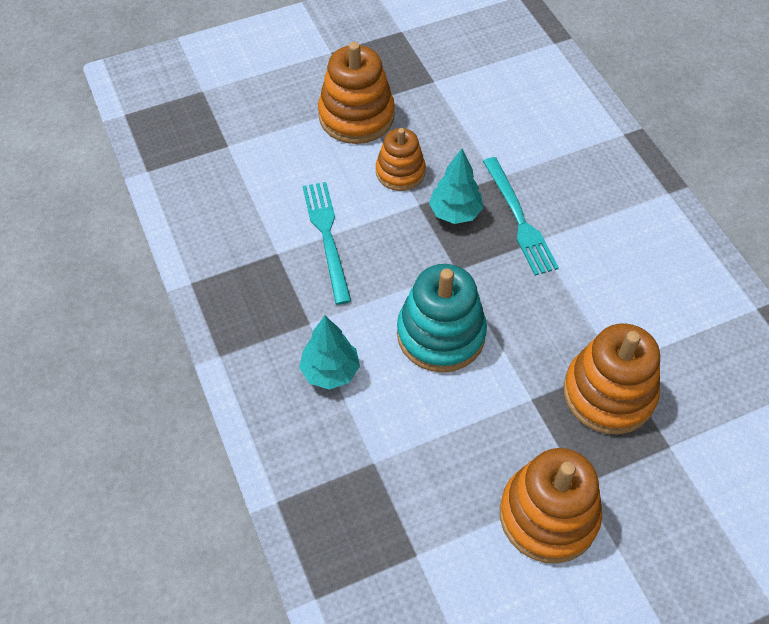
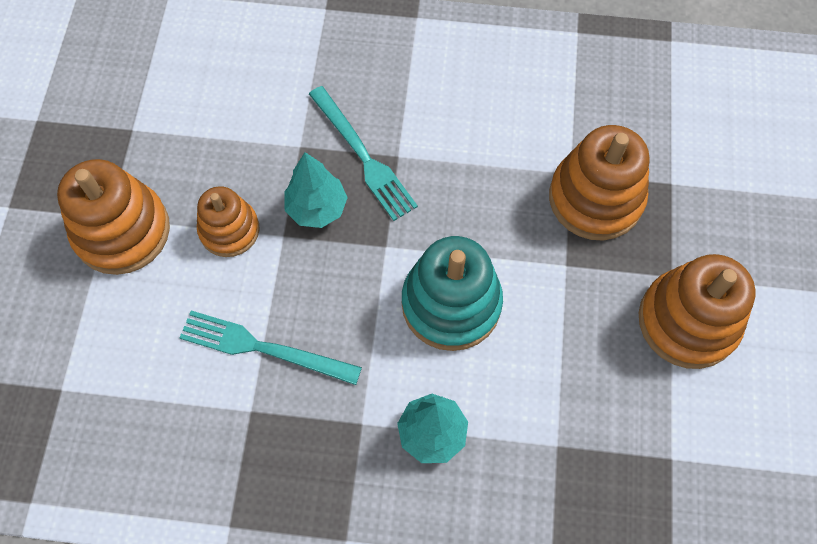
camera: 60 degrees left, 10 degrees up
(519, 219) = (363, 156): turquoise fork -> turquoise fork turned 45 degrees clockwise

